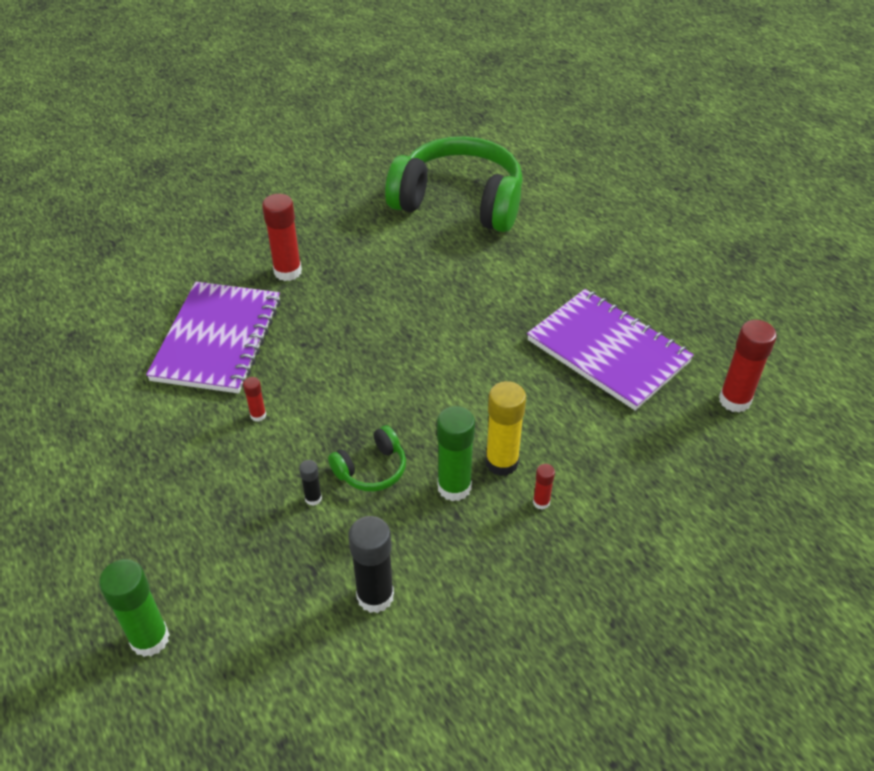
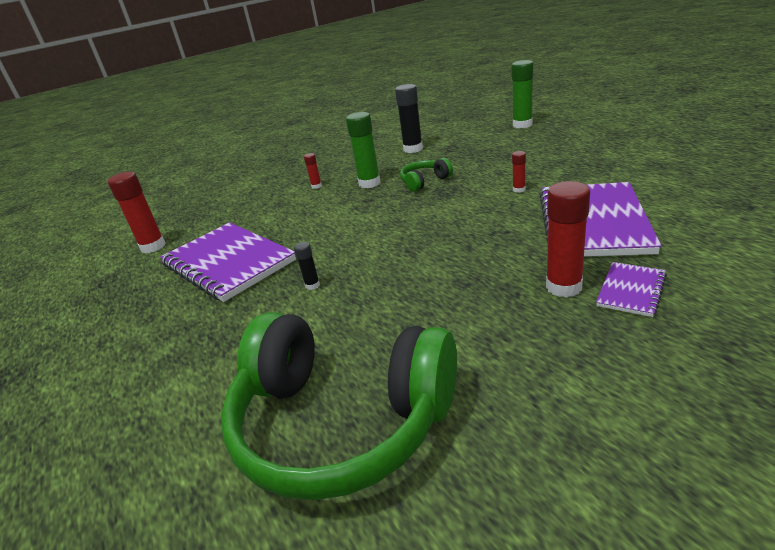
camera: 175 degrees left, 15 degrees down
(243, 262) = (631, 290): none -> purple notebook
(313, 498) = (459, 167): black glue stick -> black glue stick (312, 285)
(502, 462) = (337, 196): yellow glue stick -> none

